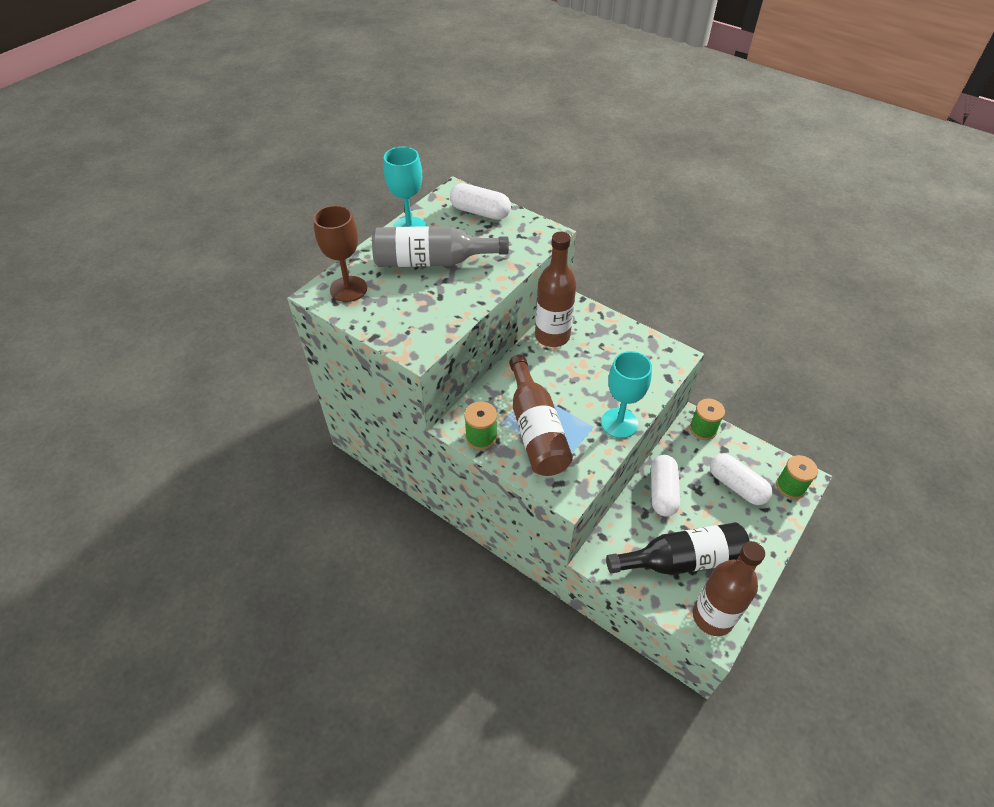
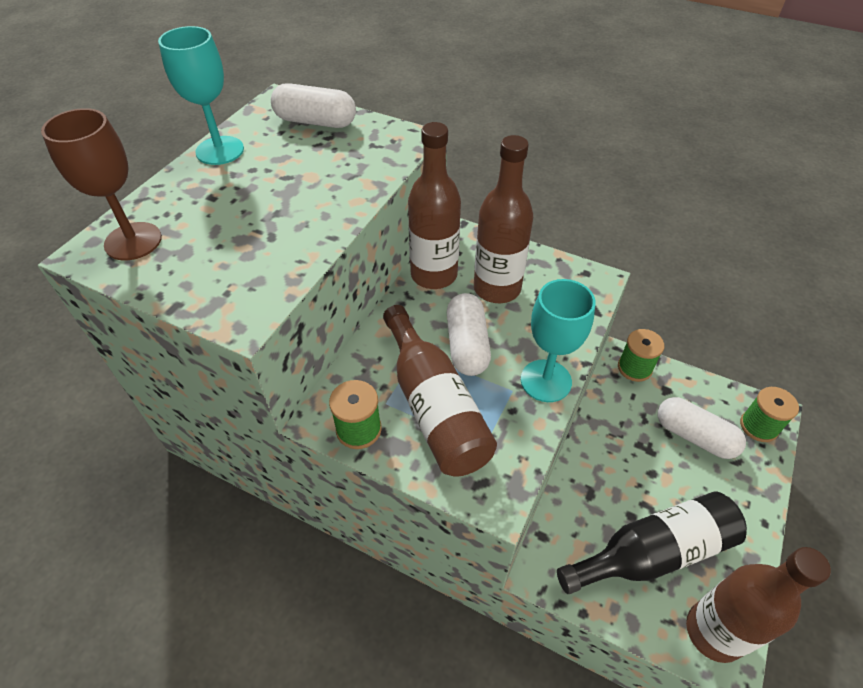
camera: 10 degrees left, 0 degrees up
(432, 261) = (255, 190): grey bottle -> none
(598, 352) = (497, 288): none -> brown bottle
(662, 492) = (605, 459): white capsule -> white capsule (467, 345)

